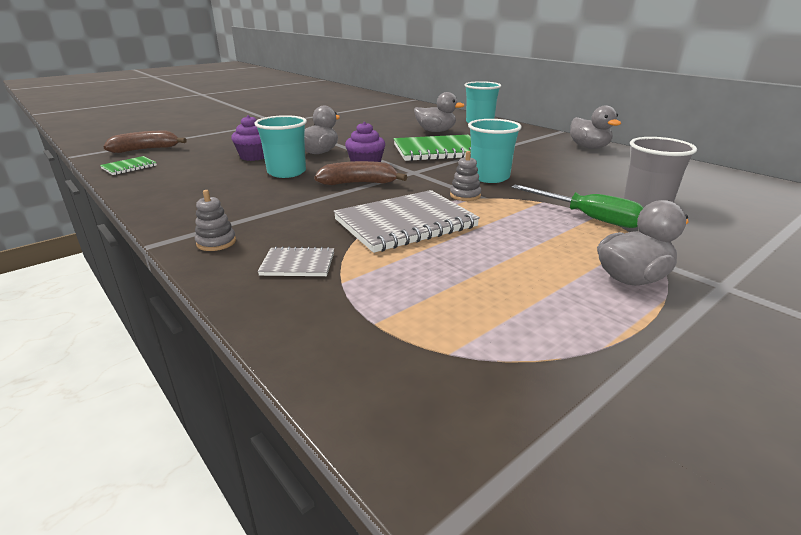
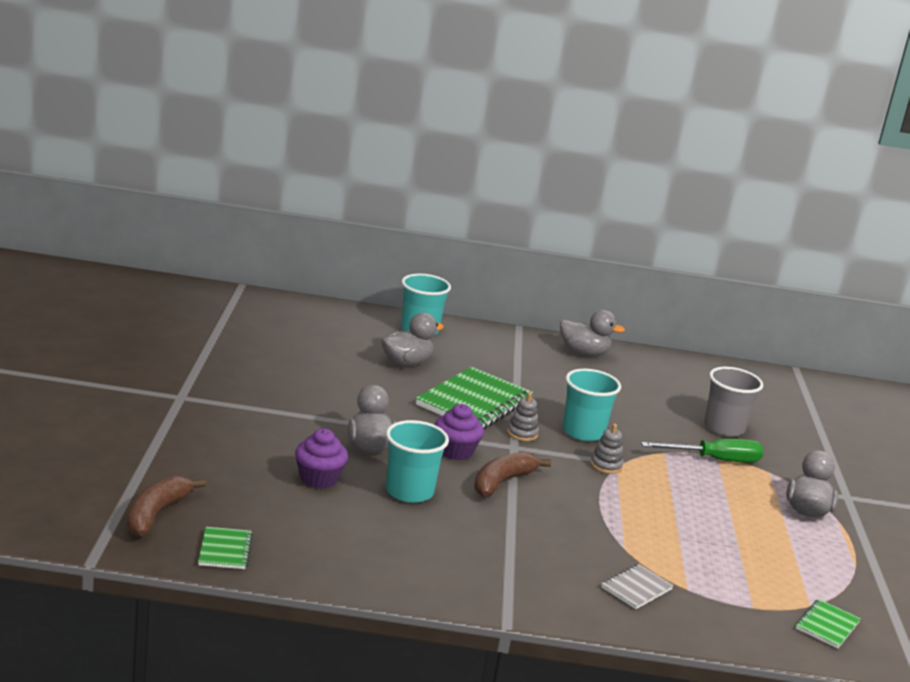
camera: 50 degrees left, 5 degrees down
(216, 242) = (546, 598): grey stacking toy -> grey stacking toy (522, 433)
(405, 224) = (625, 517): grey notebook -> none
(428, 382) = (827, 625): none -> green notebook

